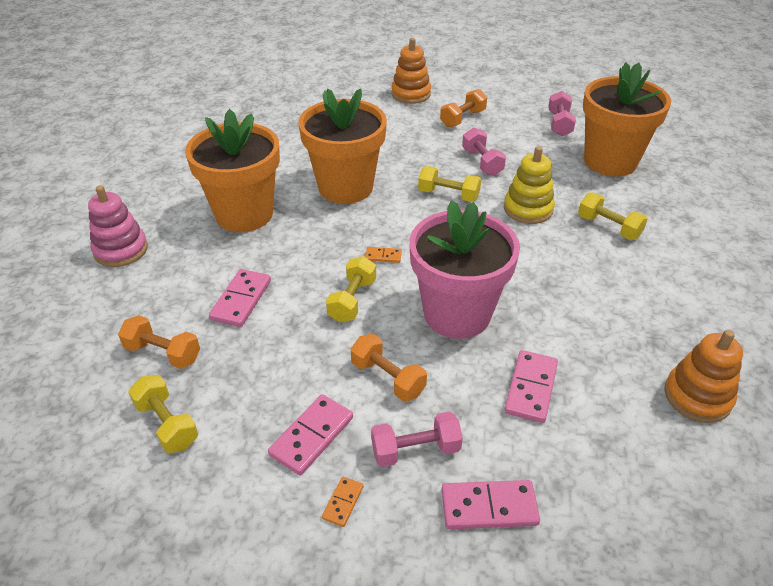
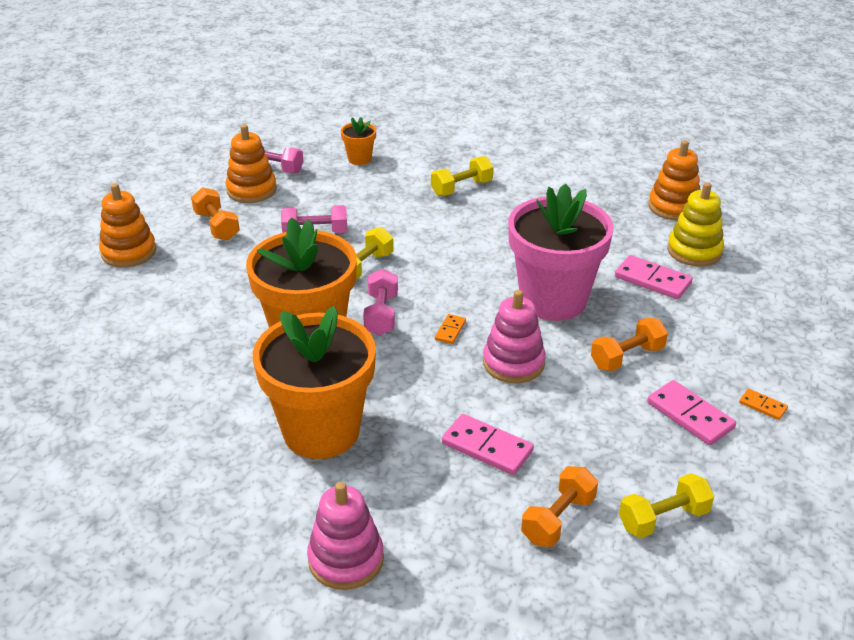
camera: 75 degrees left, 5 degrees down
(352, 300) = (513, 363): yellow dumbbell -> pink stacking toy
(415, 450) = (711, 355): pink dumbbell -> pink dumbbell (381, 315)
(489, 507) = (769, 328): pink domino -> none
(521, 122) = (251, 190): none -> orange stacking toy
(528, 209) = (413, 224): yellow stacking toy -> yellow stacking toy (694, 251)
(610, 161) = (359, 159): orange flower pot -> orange flower pot, size x0.43

